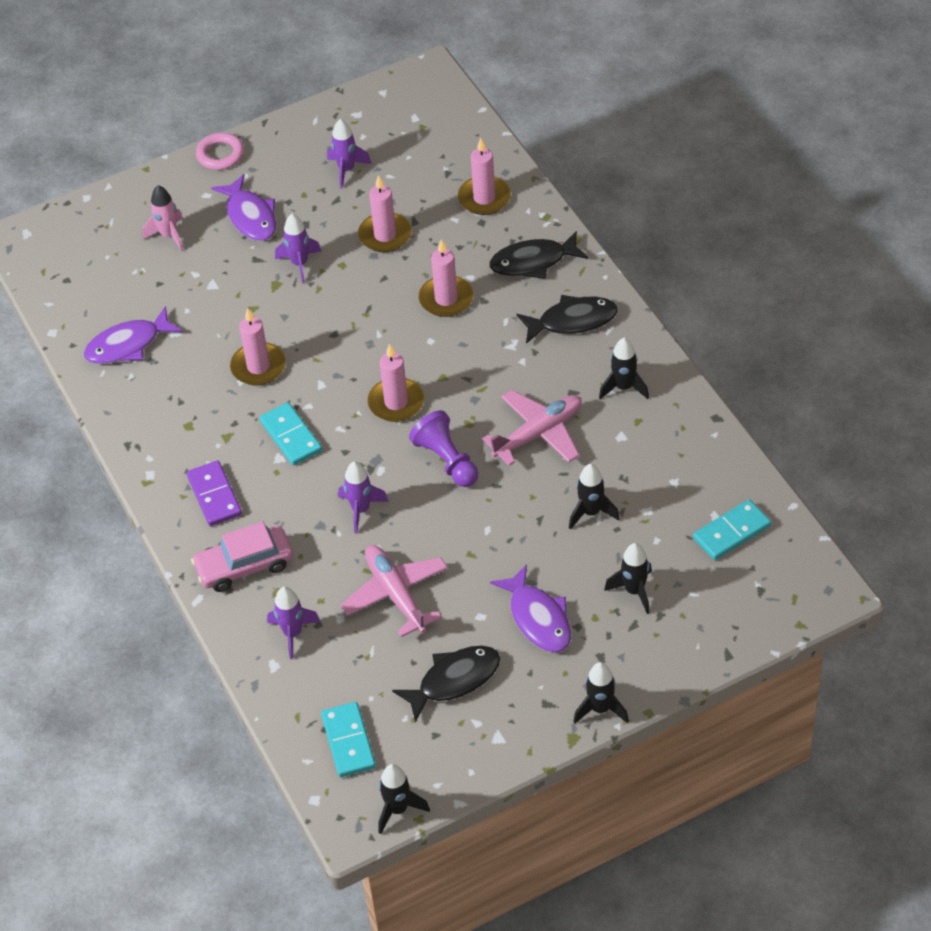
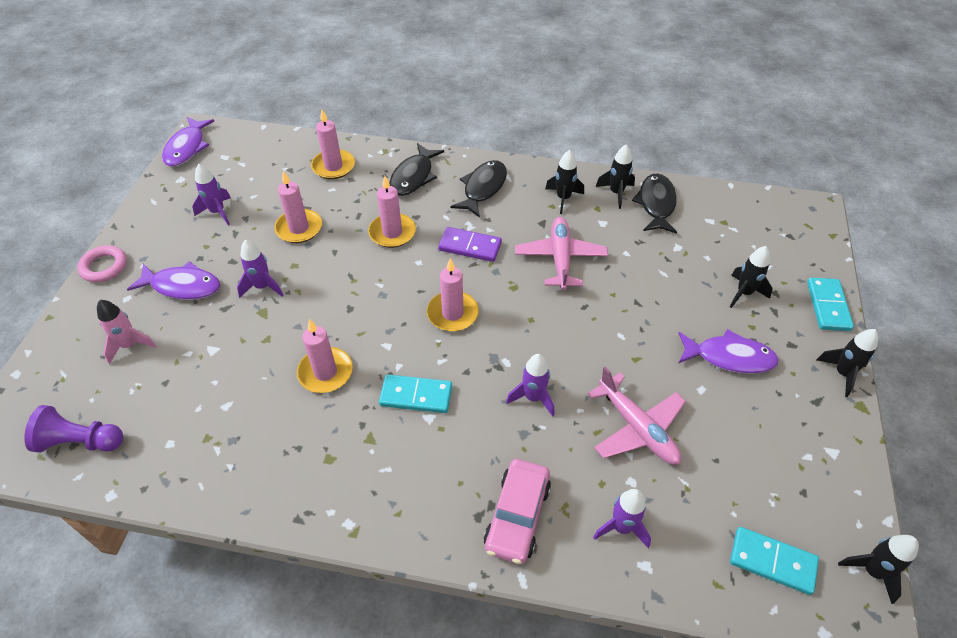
camera: 55 degrees left, 0 degrees up
(128, 345) = (196, 446): purple fish -> purple fish (187, 148)
(214, 495) = (421, 488): purple domino -> purple domino (470, 246)
(396, 594) = (637, 428): pink plane -> pink plane turned 135 degrees counterclockwise
(446, 460) = (535, 318): purple pawn -> purple pawn (80, 441)
(454, 680) = (755, 445): black fish -> black fish (656, 204)
(591, 512) = (655, 274): black rocket -> black rocket (616, 193)
(731, 532) = (730, 221): turquoise domino -> turquoise domino (828, 306)

